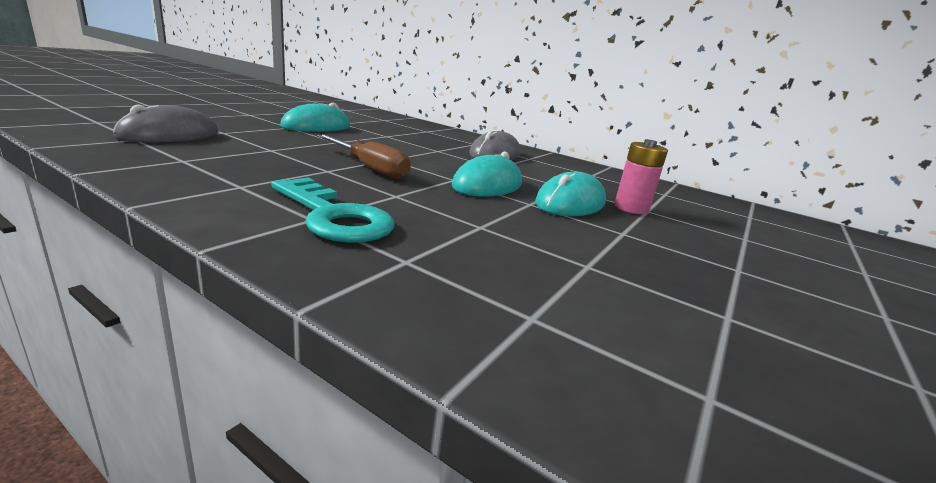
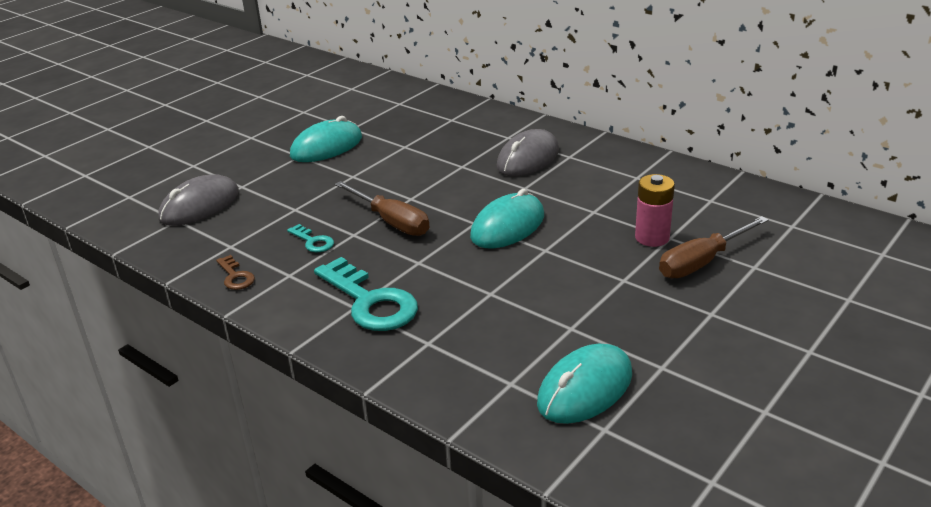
camera: 10 degrees right, 10 degrees up
(171, 179) = (235, 276): none -> brown key
(281, 169) = (313, 241): none -> turquoise key
(570, 203) = (587, 241): turquoise mouse -> turquoise mouse (585, 388)
(692, 229) = (702, 262): none -> brown screwdriver

